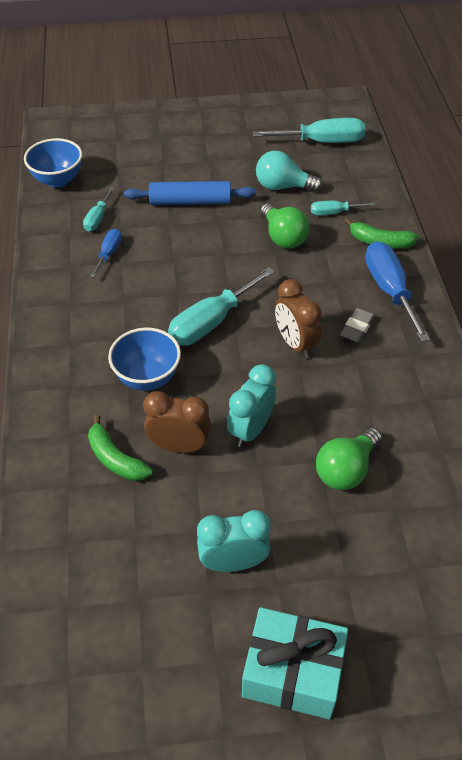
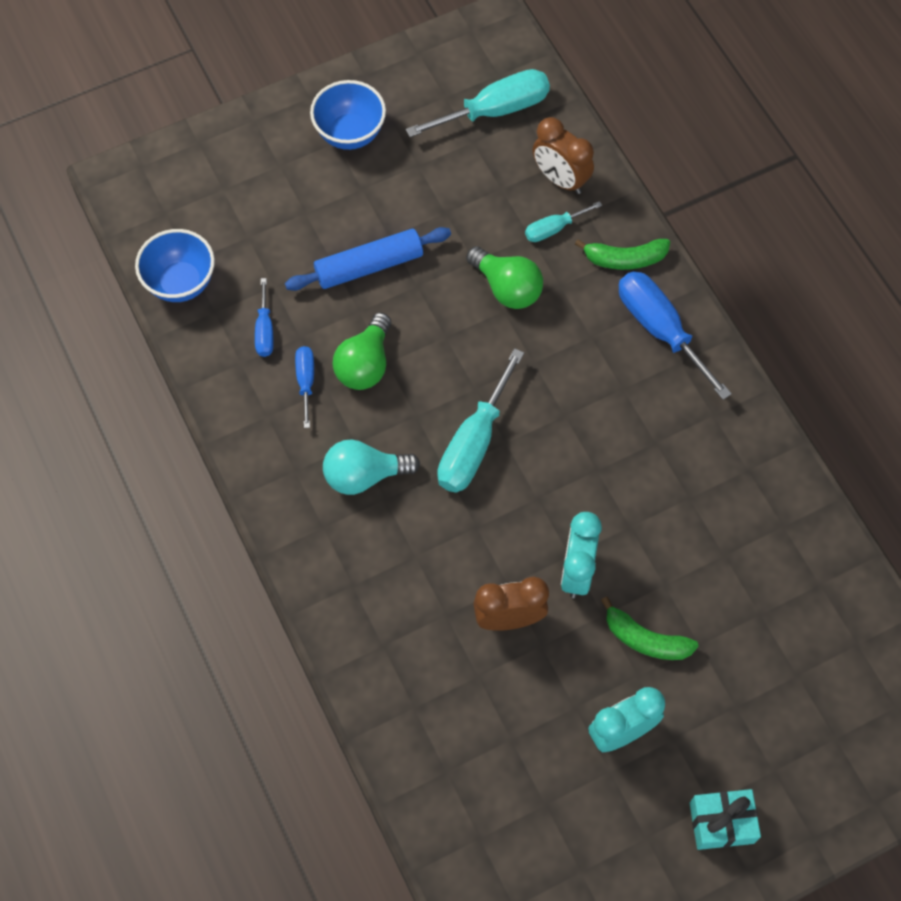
camera: 20 degrees left, 15 degrees up
(97, 218) = (265, 330): turquoise screwdriver -> blue screwdriver
(115, 459) = (448, 658): green banana -> green banana (645, 639)
(147, 378) = (435, 544): blue bowl -> blue bowl (350, 134)
(283, 187) = (475, 204): turquoise light bulb -> turquoise light bulb (364, 475)
(292, 672) = (721, 822): turquoise gift -> turquoise gift, size x0.66
(295, 343) = (581, 441): brown clock -> brown clock (560, 179)
(346, 470) = (694, 586): green light bulb -> green light bulb (365, 364)
(357, 328) = (642, 396): grey eraser -> none

